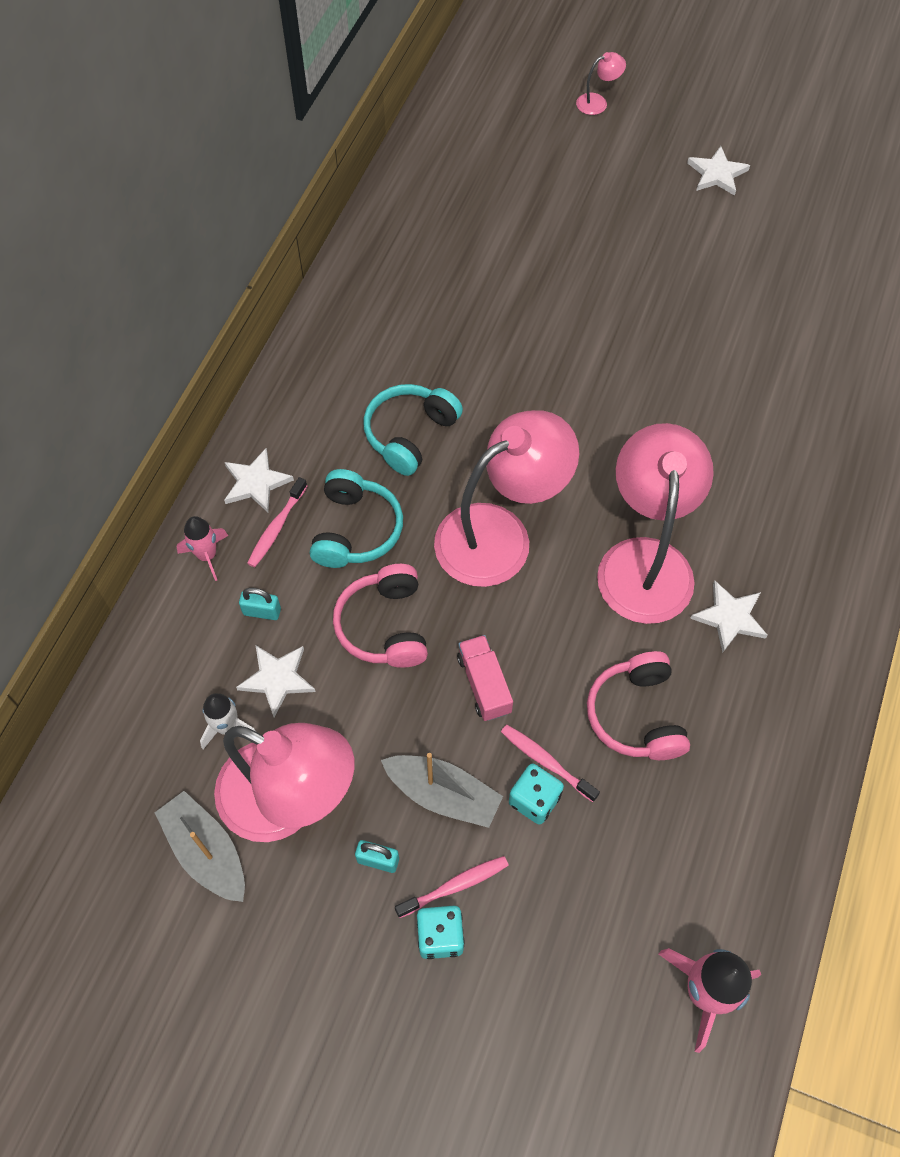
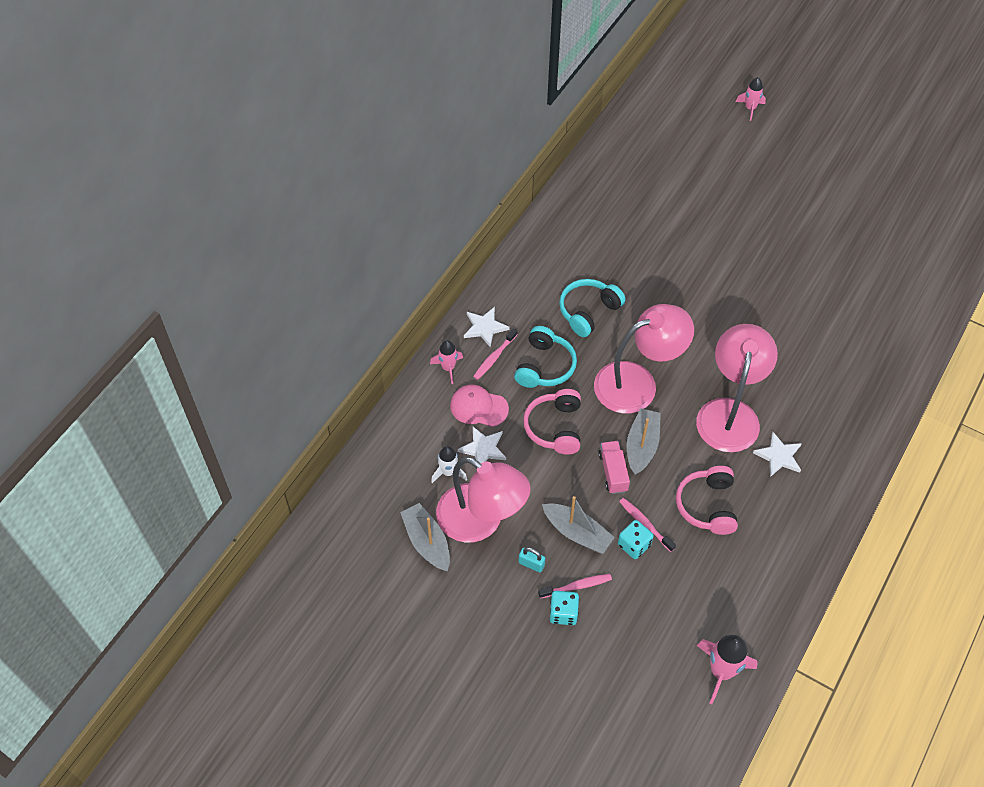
camera: 10 degrees right, 5 degrees down
(262, 611) = (478, 407): turquoise padlock -> pink cap
(522, 634) = (642, 446): none -> grey boat
(598, 102) = (750, 108): pink lamp -> pink rocket
(717, 174) = (824, 168): white star -> none

